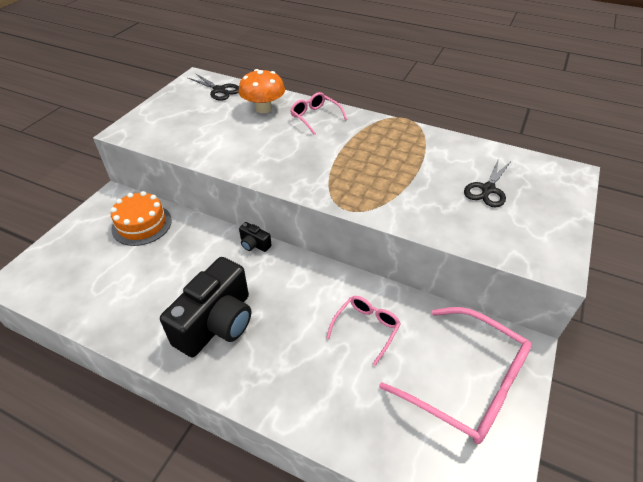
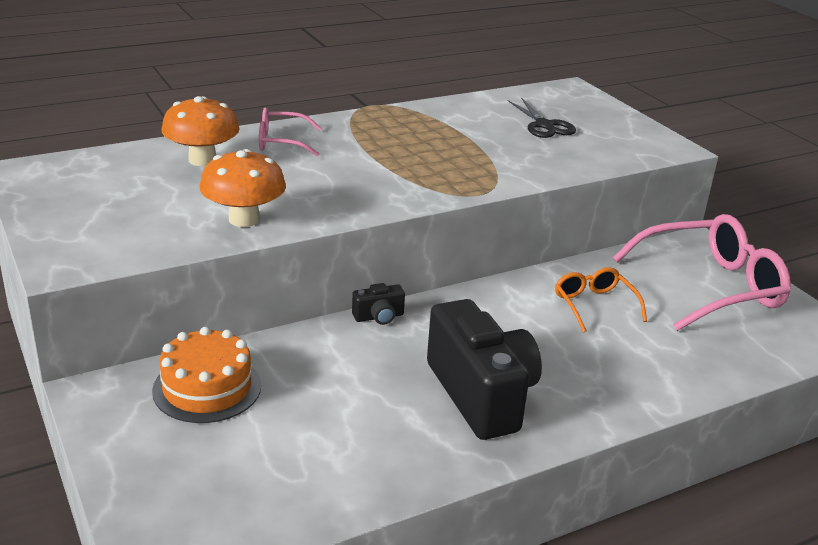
camera: 55 degrees left, 15 degrees down
(217, 150) = (244, 219): none -> orange mushroom
(219, 90) = (96, 168): black scissors -> none
(366, 328) = (594, 305): pink glasses -> orange glasses

